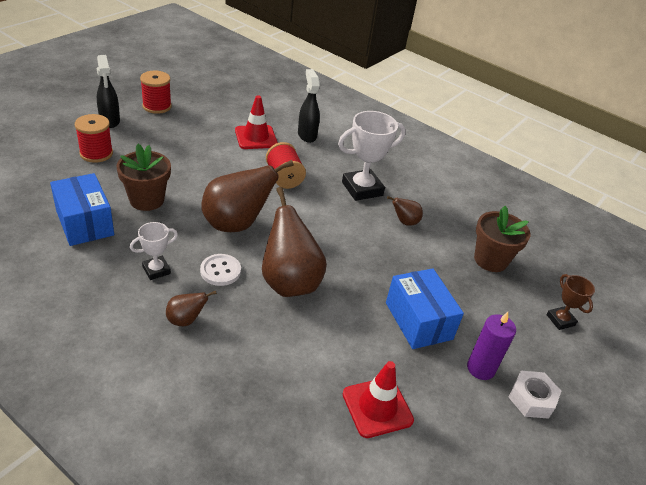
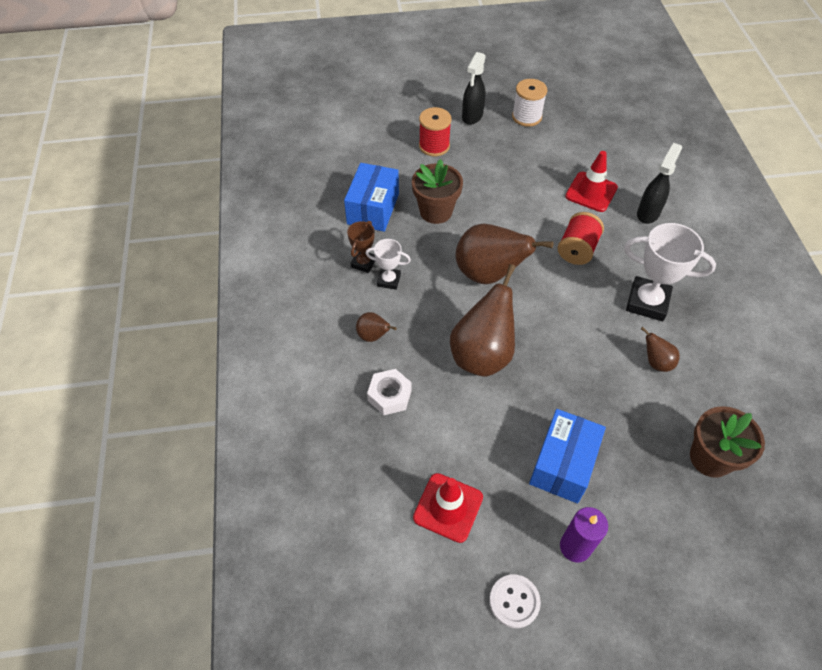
camera: 50 degrees right, 15 degrees up
(157, 106) = (526, 117): red spool -> white spool
(220, 271) = (436, 310): white button -> white button (514, 601)
(531, 399) = (594, 609): white nut -> white nut (389, 395)
(560, 320) = (719, 568): brown trophy -> brown trophy (363, 263)

